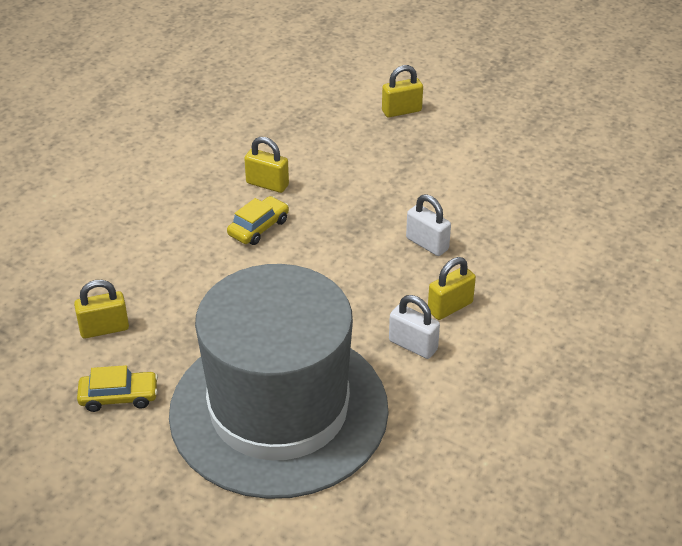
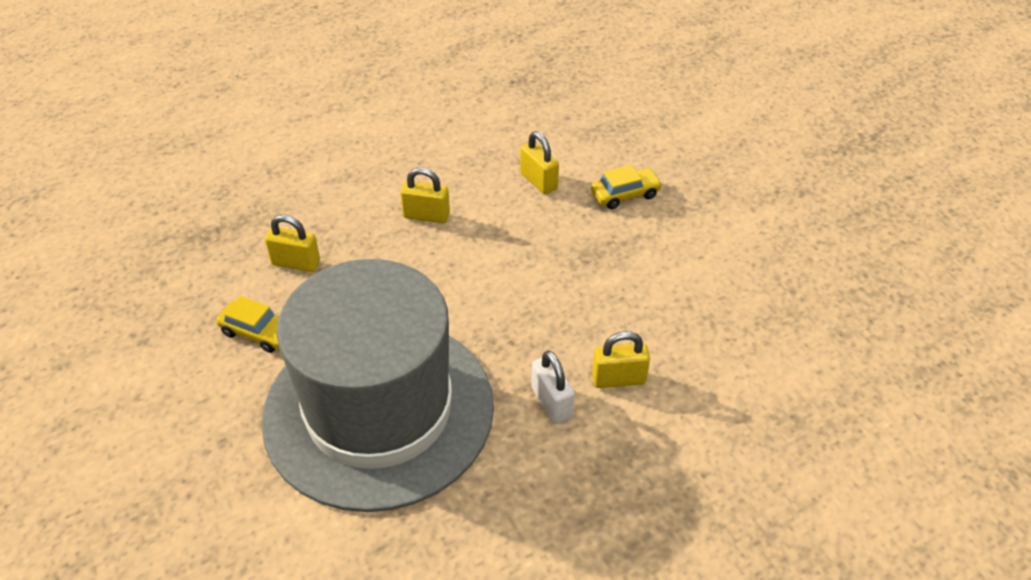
camera: 30 degrees right, 5 degrees up
(258, 227) = (498, 221): yellow car -> yellow car (625, 194)
(401, 111) = (724, 154): yellow padlock -> yellow padlock (426, 216)
(427, 244) = (646, 302): white padlock -> none

